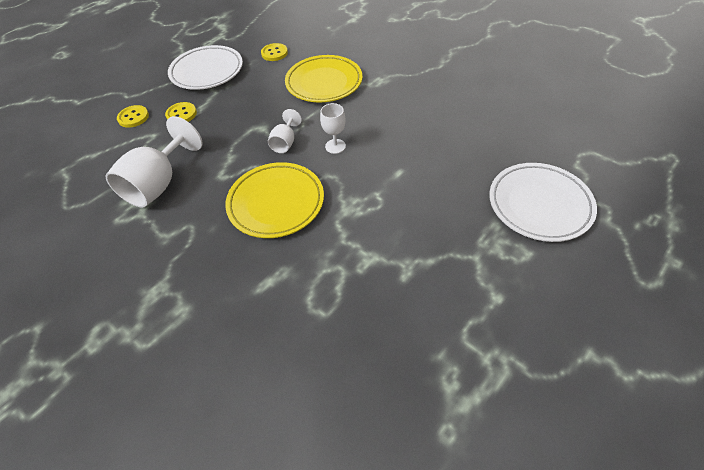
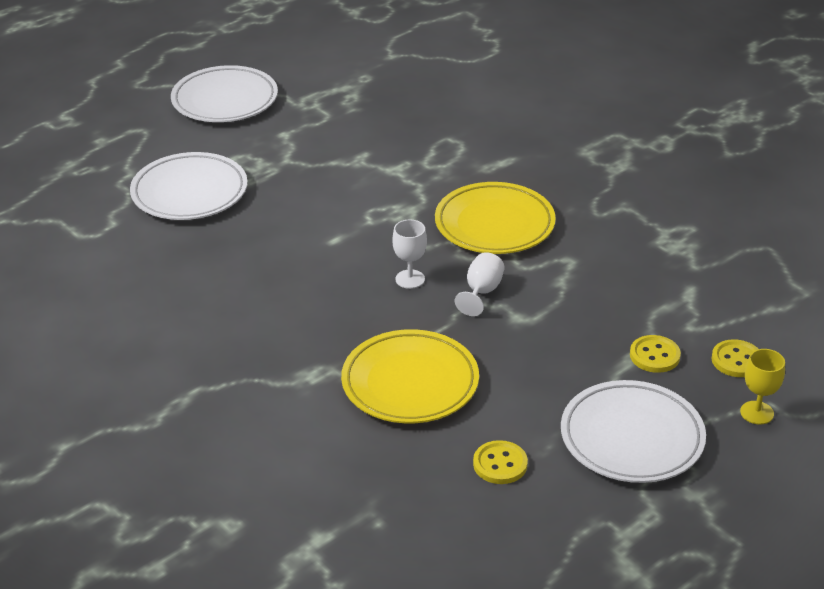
camera: 175 degrees left, 15 degrees down
(136, 91) = (757, 413): none -> yellow goblet
(159, 184) = (653, 260): white goblet -> none
(596, 353) = (225, 100): none -> white plate

